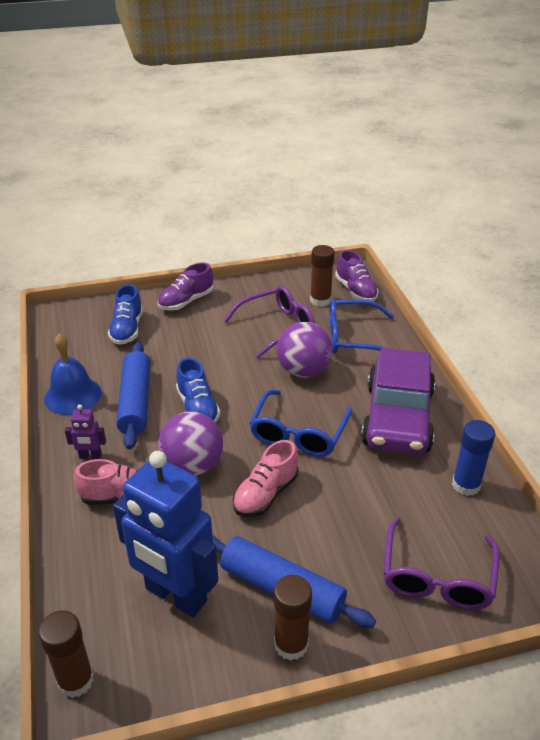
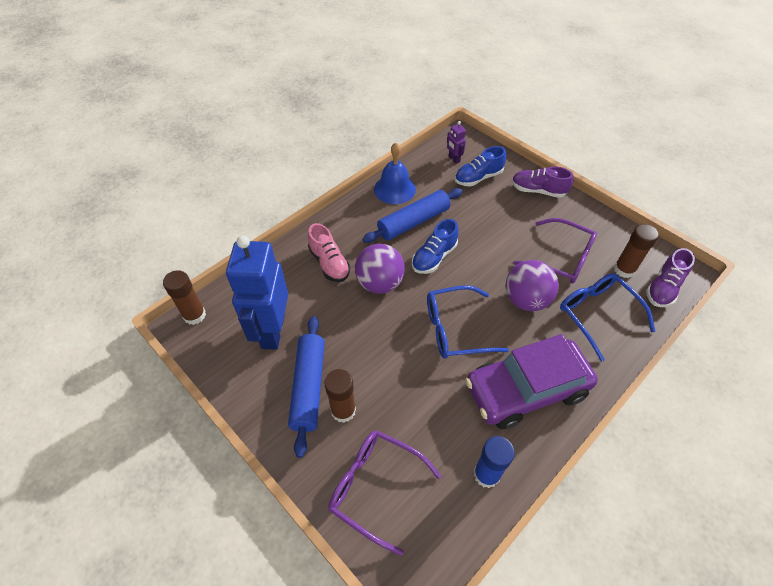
camera: 60 degrees right, 15 degrees up
(90, 456) = (351, 228): purple robot -> purple robot (454, 159)
(265, 494) = (383, 337): pink shoe -> none
(291, 644) = (269, 413): brown glue stick -> brown glue stick (343, 410)
(437, 577) = (375, 487): purple glasses -> purple glasses turned 45 degrees clockwise

